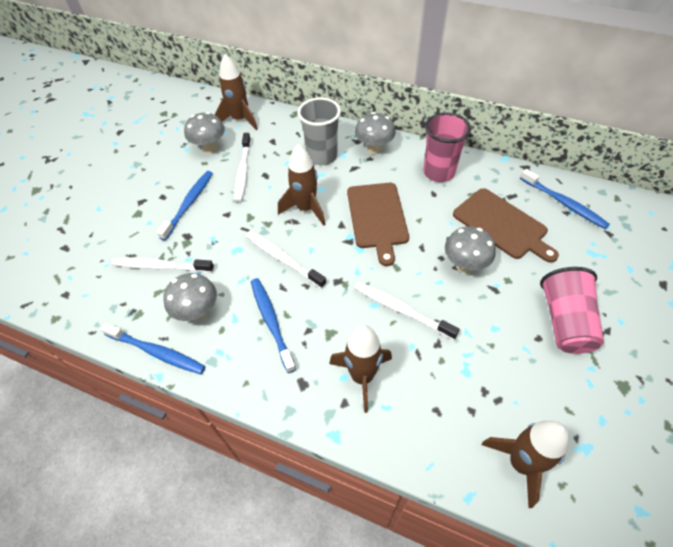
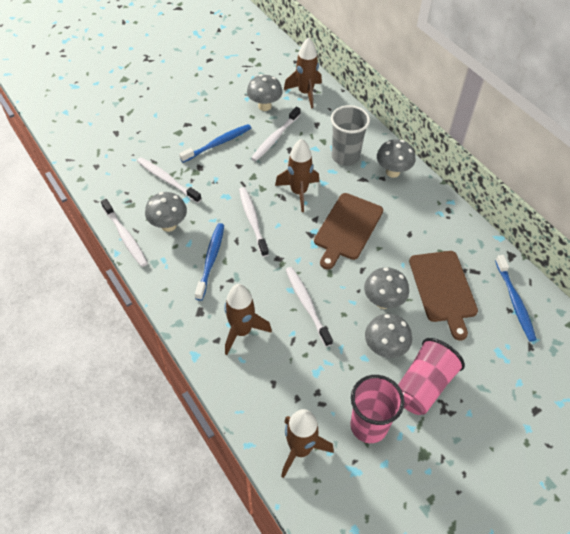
camera: 30 degrees right, 0 degrees up
(157, 352) = (125, 237): blue toothbrush -> white toothbrush
(439, 172) = (429, 219): pink cup -> pink cup (368, 426)
(504, 308) = (384, 348): none -> grey mushroom

